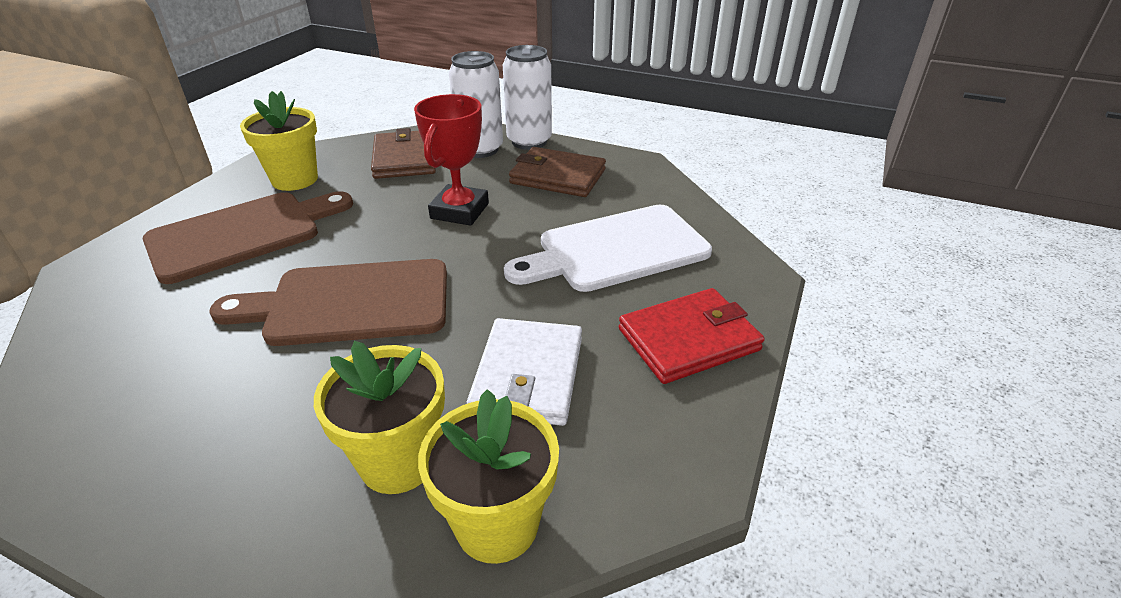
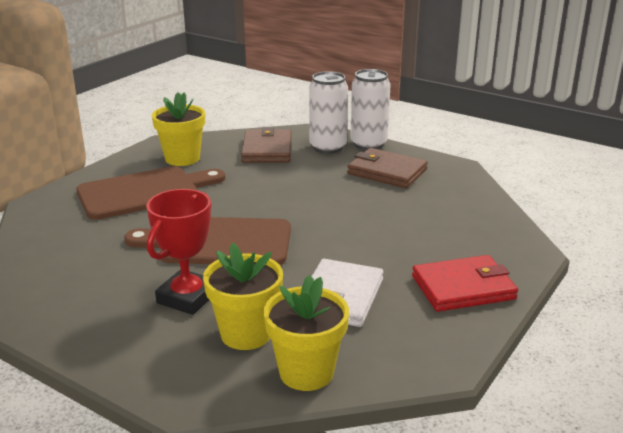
camera: 10 degrees right, 10 degrees down
(459, 211) = (305, 190): red trophy -> red trophy (187, 297)
(616, 250) = (422, 226): white cutting board -> none

